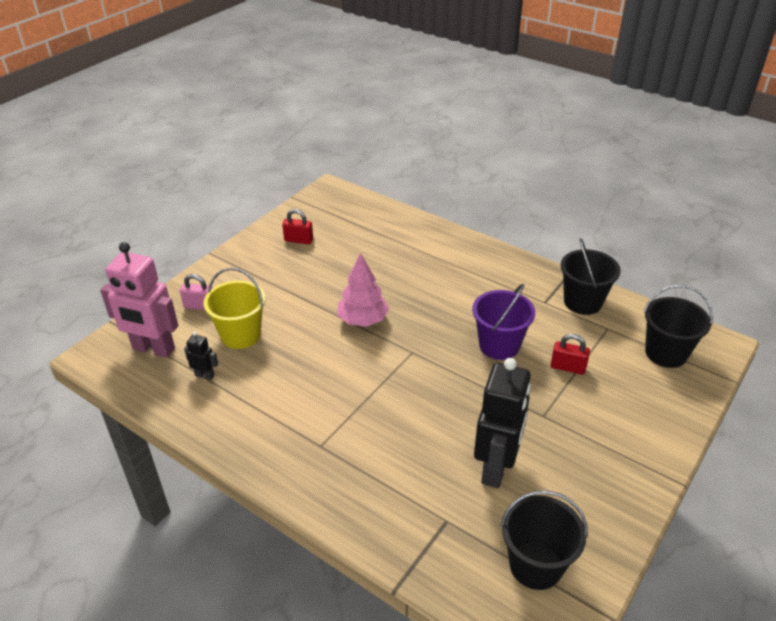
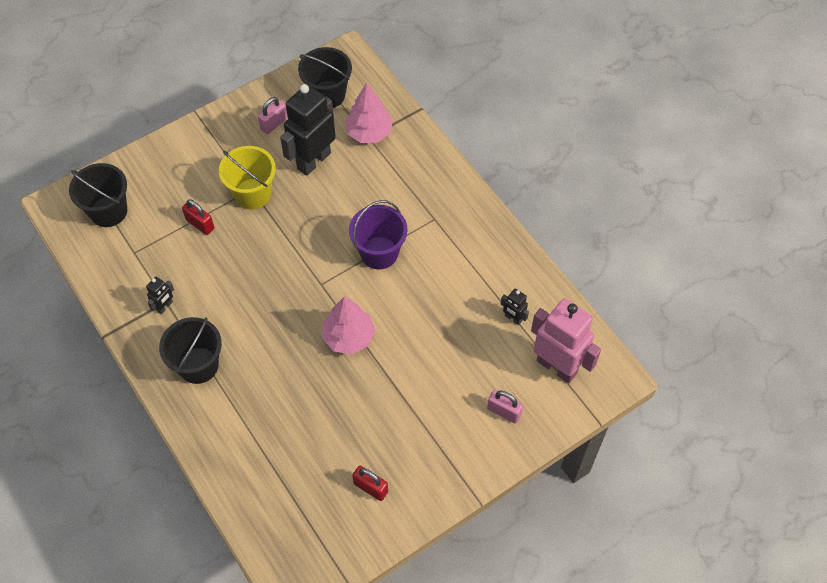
camera: 160 degrees left, 20 degrees up
(241, 335) = (471, 357): yellow bucket -> yellow bucket (252, 194)
(448, 527) = (369, 132): none -> pink tree
(499, 345) = (241, 265): purple bucket -> purple bucket (379, 253)
(542, 298) = (165, 306): none -> black robot
(576, 499) = (273, 124): none -> pink padlock
(583, 302) = (131, 289): black bucket -> black bucket (198, 365)

